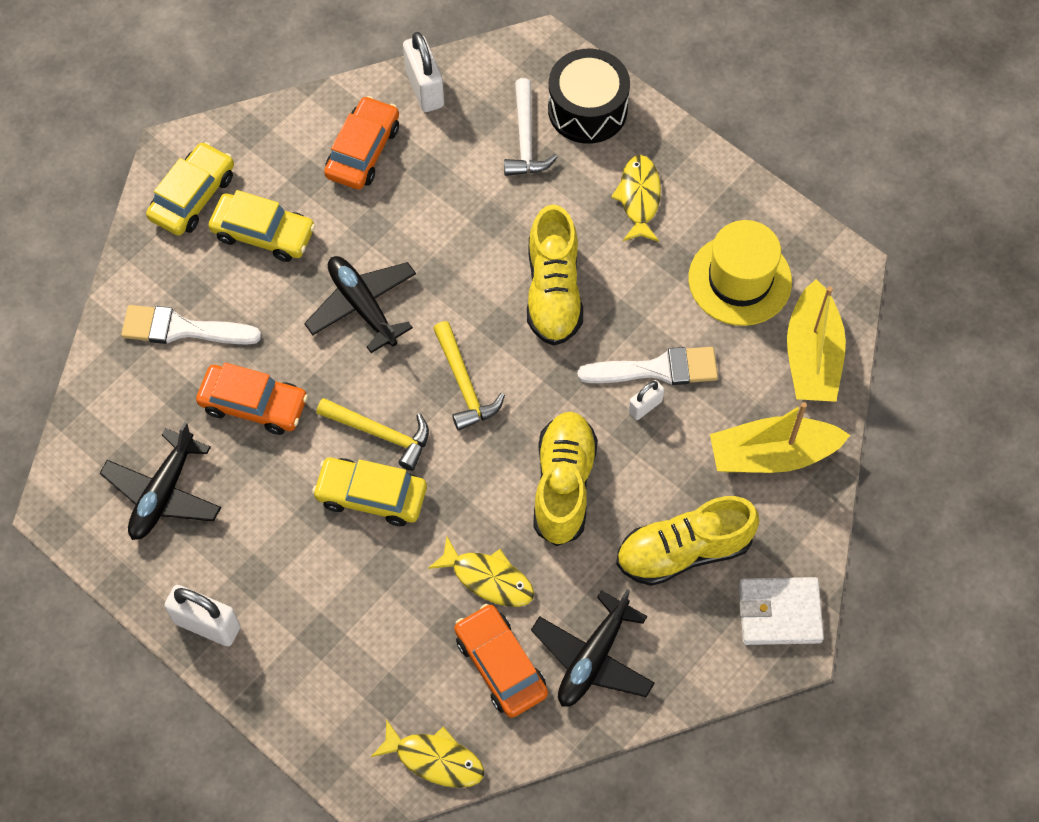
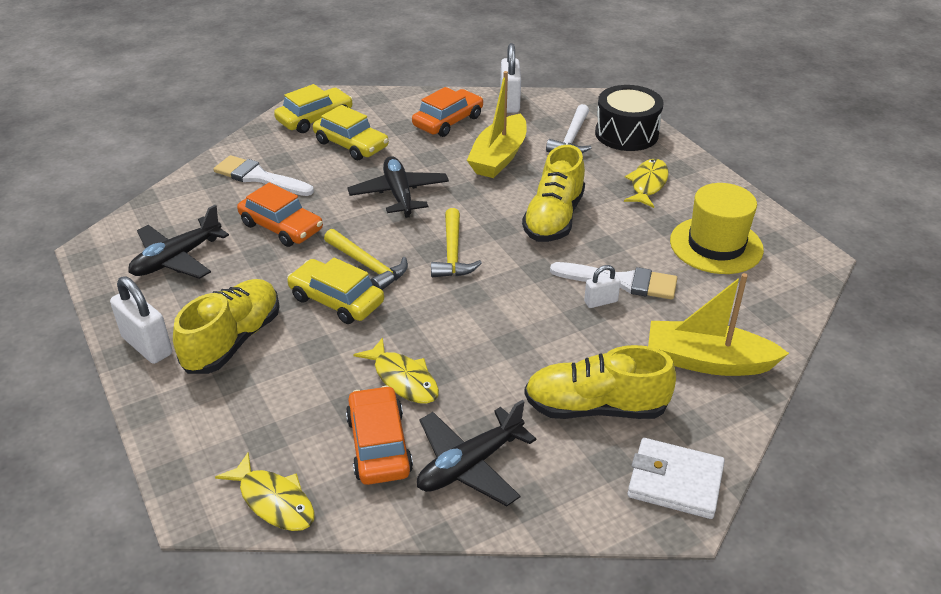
camera: 20 degrees right, 25 degrees down
(563, 485) = (504, 334): yellow shoe -> yellow shoe (233, 341)
(812, 356) = (767, 305): yellow boat -> yellow boat (499, 157)

